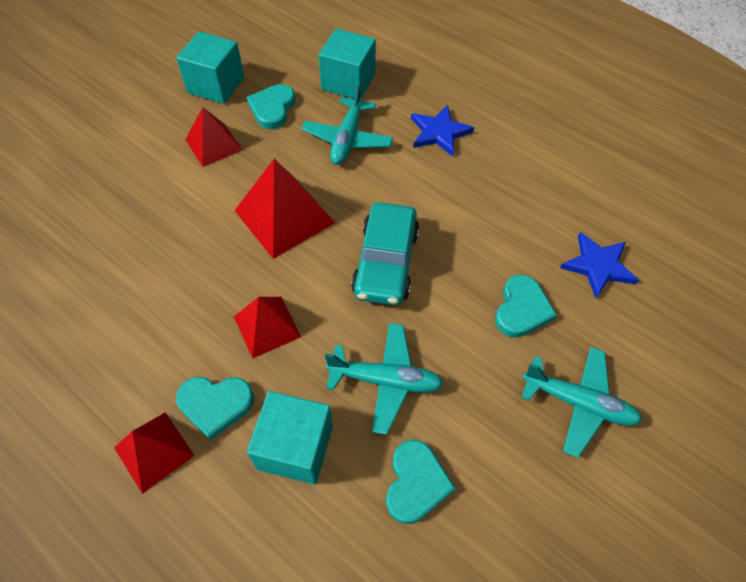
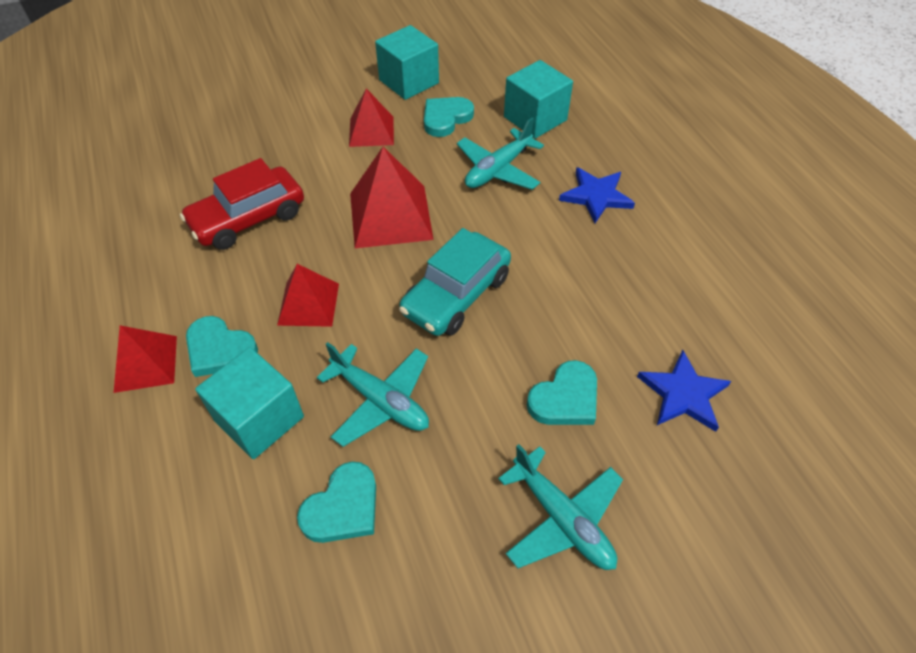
camera: 30 degrees right, 5 degrees down
(155, 272) = (248, 219): none -> red car

